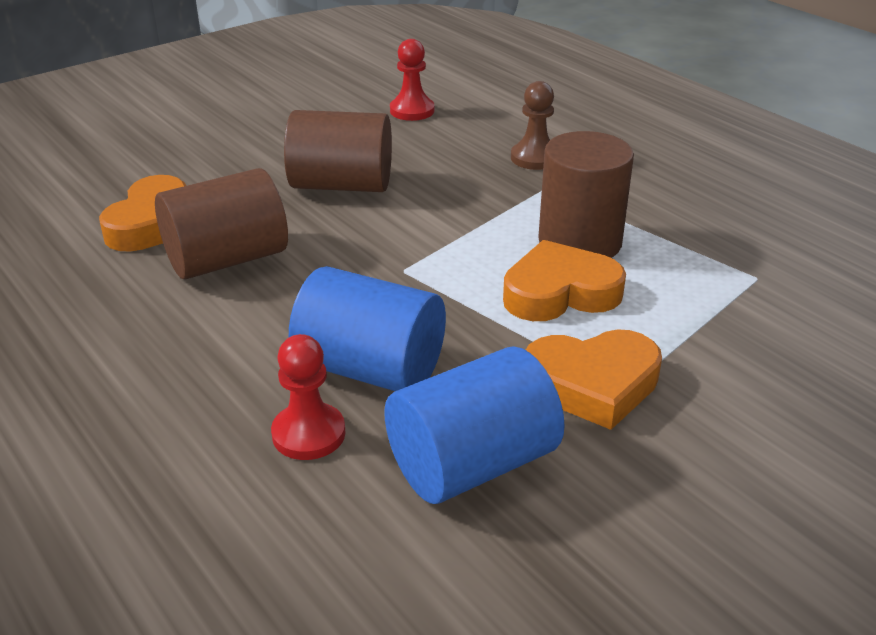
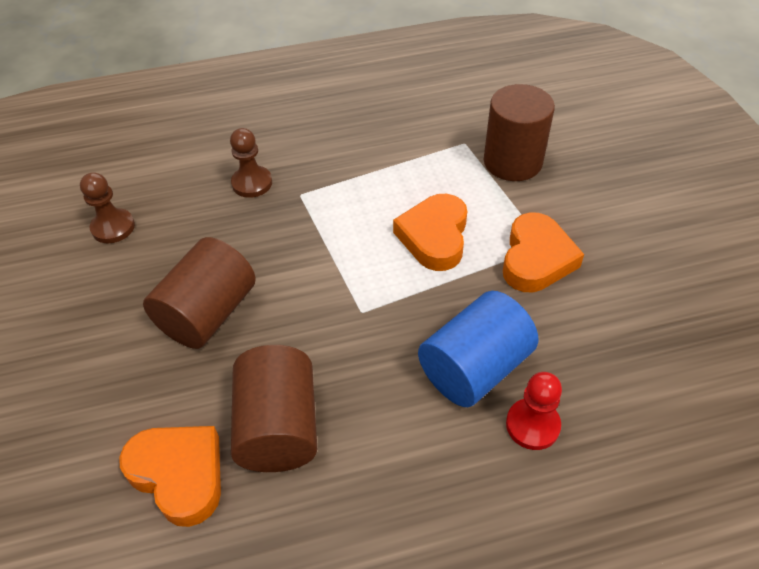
camera: 65 degrees left, 15 degrees up
(412, 111) = (113, 227): red pawn -> brown pawn
(472, 464) = (590, 344): blue cylinder -> none
(580, 242) = (380, 204): brown cylinder -> brown cylinder (512, 162)

